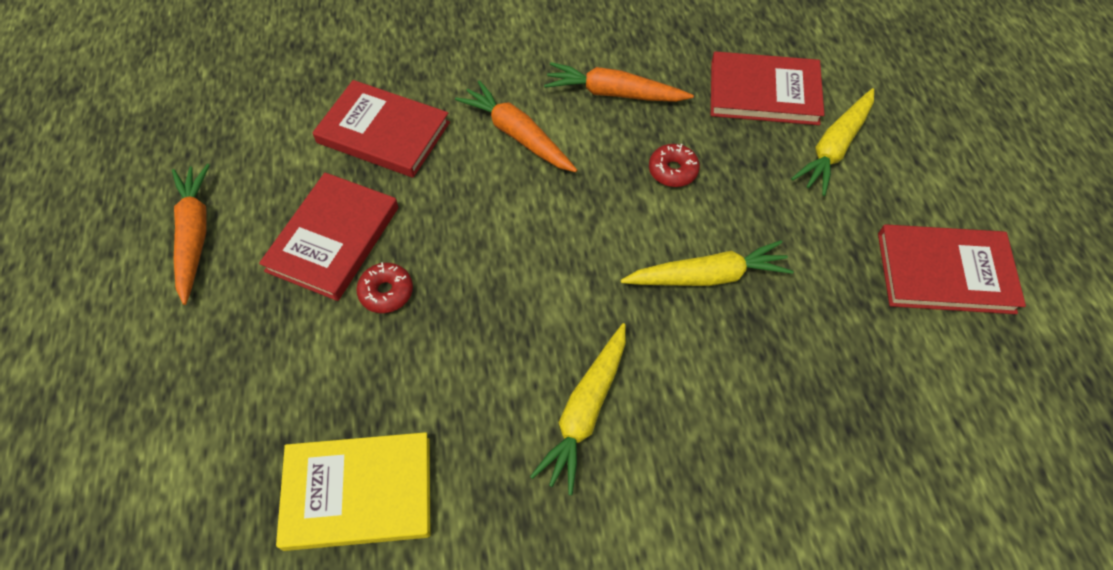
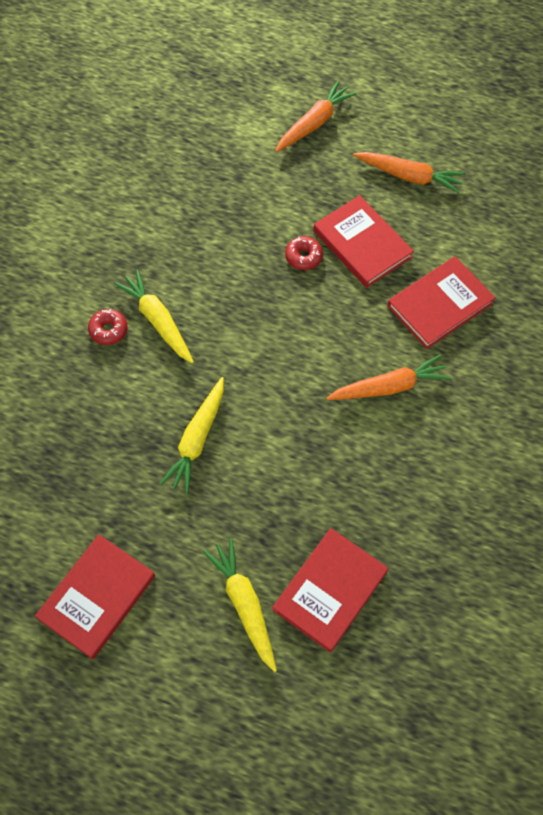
camera: 120 degrees right, 5 degrees up
(358, 493) = (188, 199): yellow book -> none
(614, 93) = (393, 475): orange carrot -> orange carrot (314, 123)
(673, 171) = (294, 471): red donut -> red donut (108, 330)

